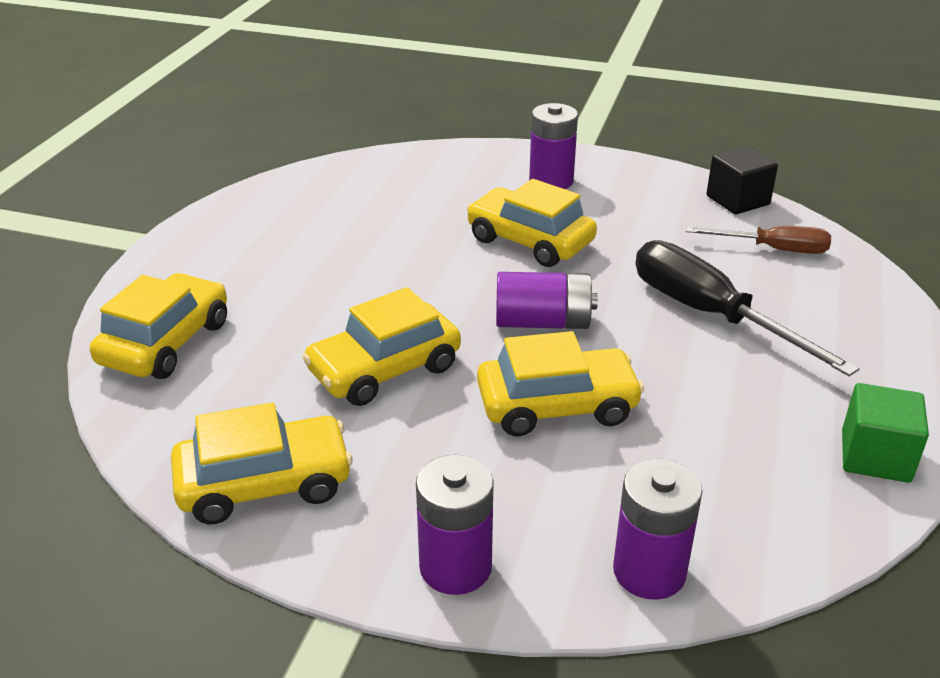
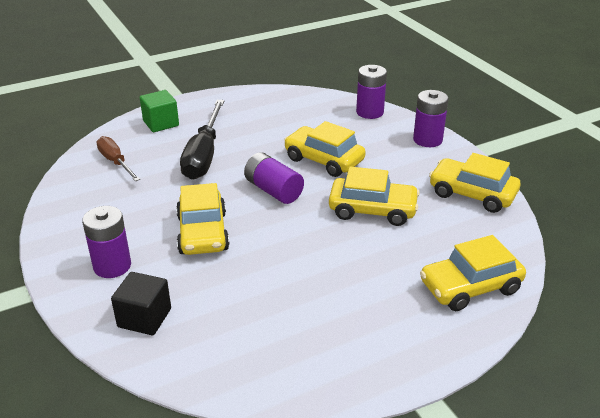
camera: 135 degrees left, 0 degrees up
(737, 200) = (64, 191): black cube -> black cube (144, 318)
(875, 456) = (252, 98): green cube -> green cube (161, 123)

